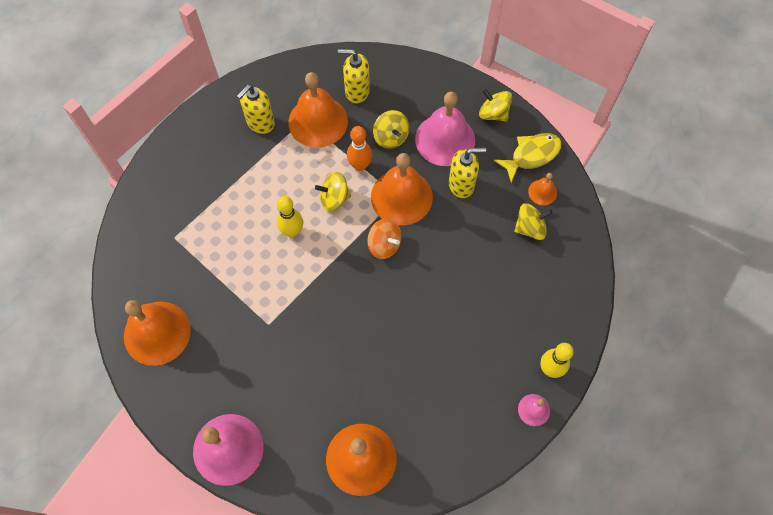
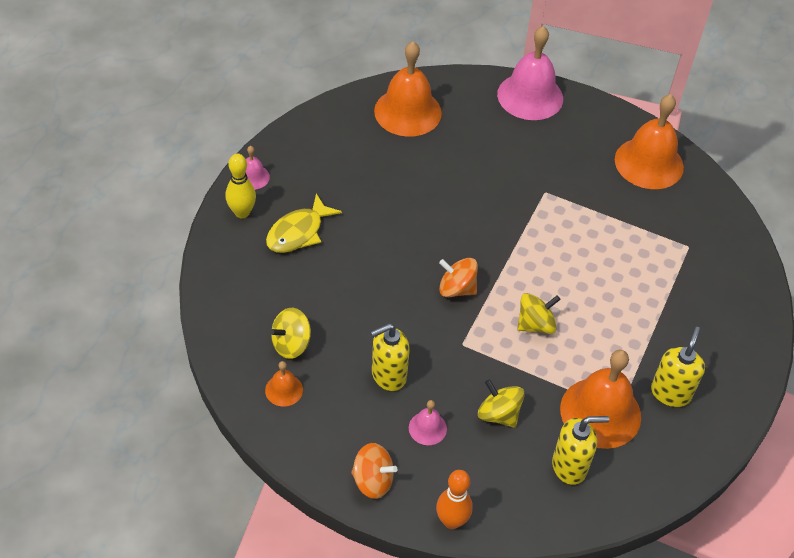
camera: 160 degrees right, 15 degrees down
(292, 231) = (565, 280): yellow bowling pin -> none
(360, 165) = (522, 369): orange bowling pin -> orange bowling pin (451, 521)
(401, 197) = (457, 344): orange bell -> none
(445, 139) = (427, 428): pink bell -> pink bell, size x0.47
(493, 113) = (373, 480): yellow spinning top -> orange spinning top
(531, 155) = (307, 434): yellow fish -> yellow fish (298, 232)

